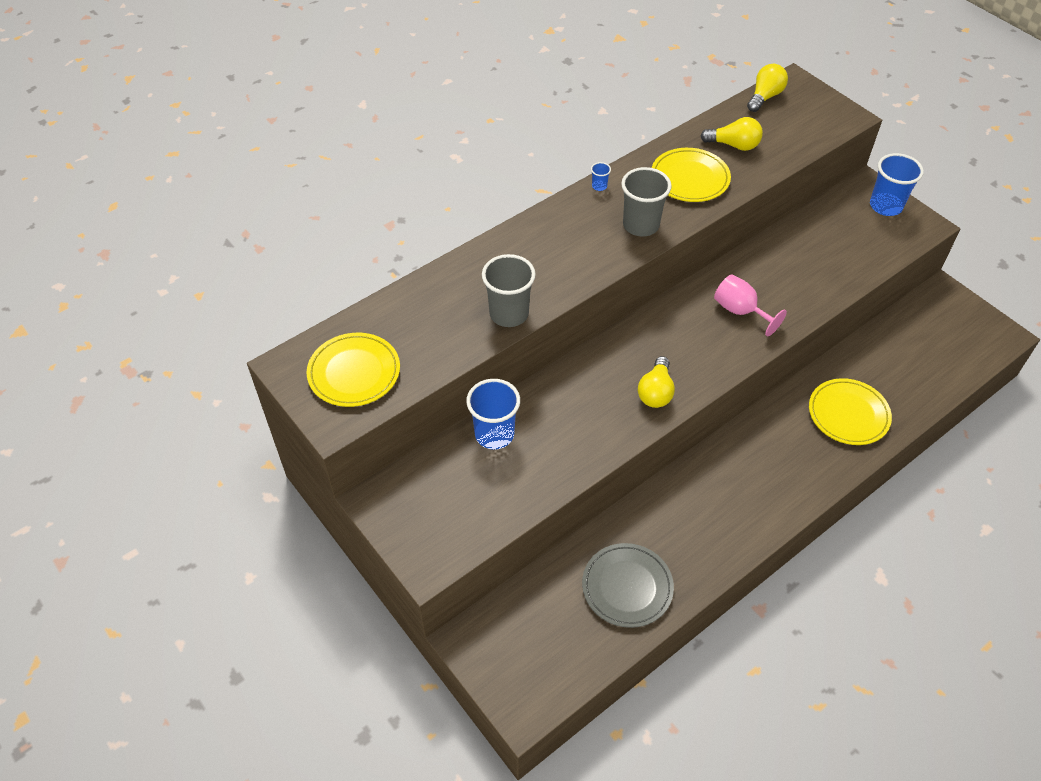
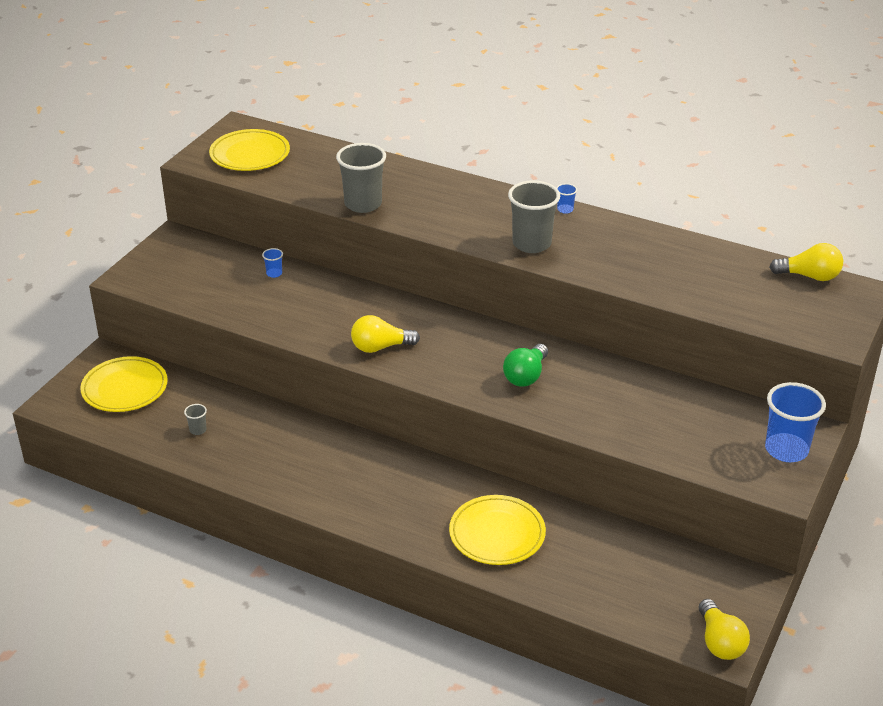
camera: 65 degrees right, 15 degrees down
(494, 434) = (274, 273): blue cup -> blue cup, size x0.43
(627, 587) = (198, 430): grey plate -> grey cup
(690, 178) = (626, 257): yellow plate -> yellow plate (125, 388)
(734, 145) = (705, 272): yellow light bulb -> yellow light bulb (720, 642)
(740, 311) = (526, 376): pink goblet -> green light bulb

